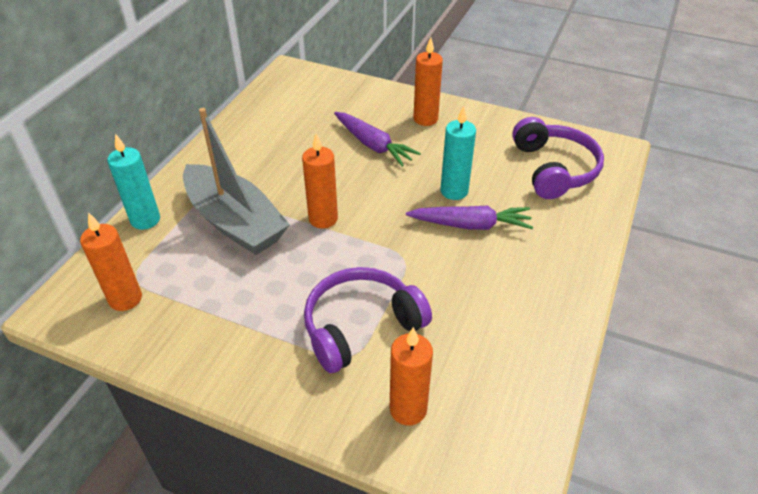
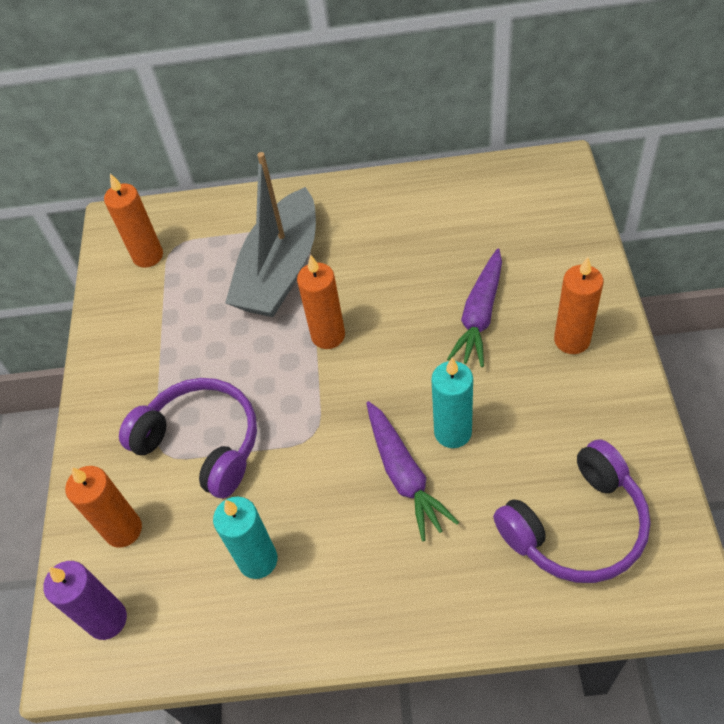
camera: 70 degrees right, 10 degrees up
(145, 220) = (244, 207): turquoise candle -> turquoise candle (258, 560)
(489, 449) = (107, 620): none -> purple candle

